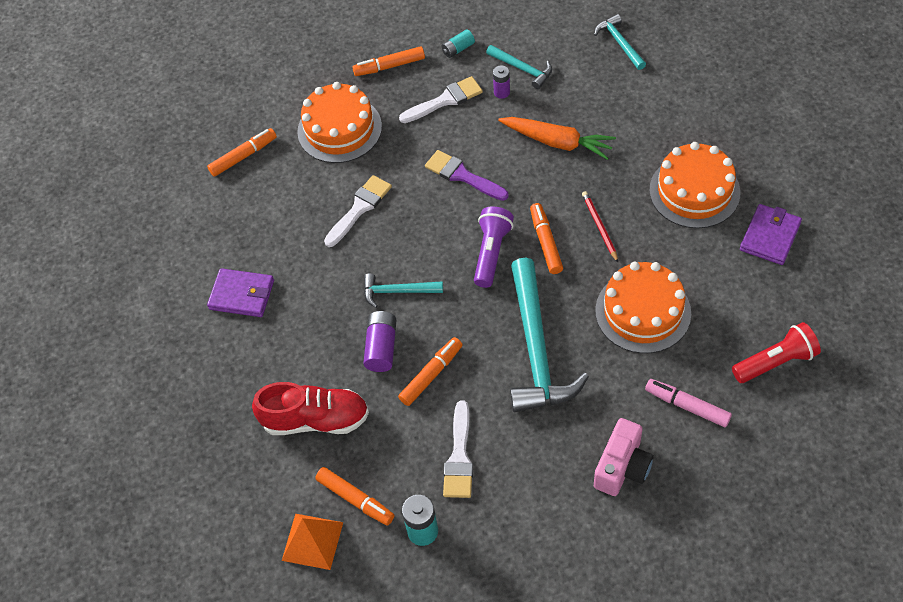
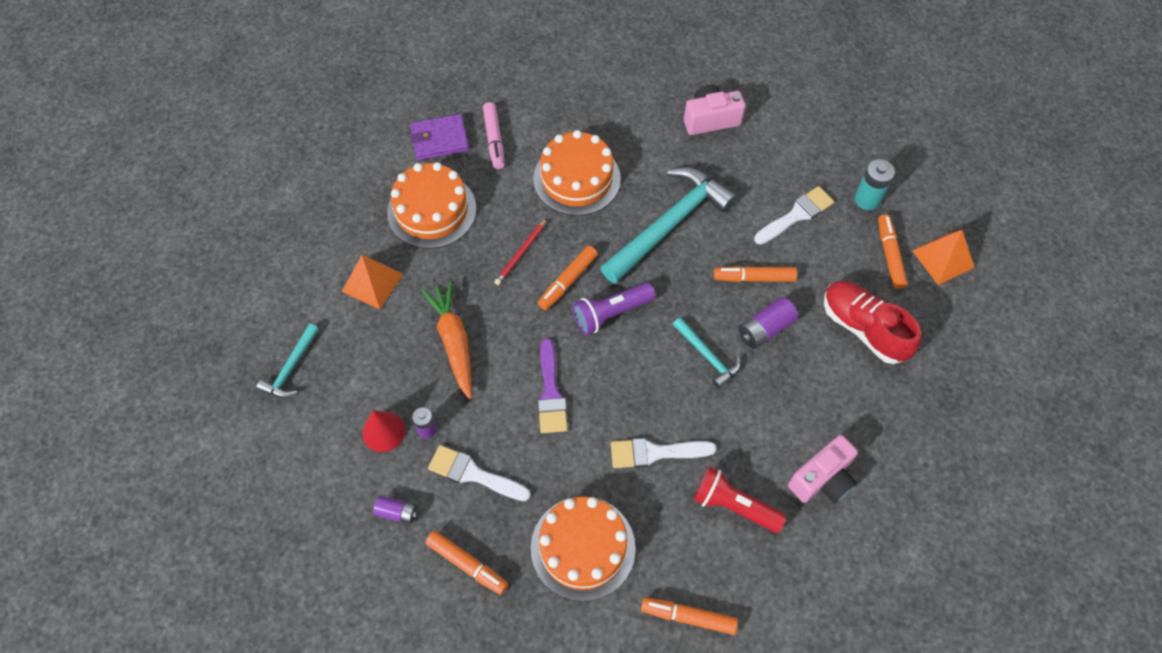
camera: 135 degrees left, 5 degrees up
(242, 295) = (822, 479): purple wallet -> pink camera
(458, 49) = (397, 512): turquoise battery -> purple battery
(522, 69) = (383, 431): turquoise hammer -> red cone
(654, 120) = (372, 282): none -> orange pyramid
(687, 406) = (631, 111): pink marker -> pink marker (494, 139)
(775, 362) = (551, 82): red flashlight -> red flashlight (734, 506)

